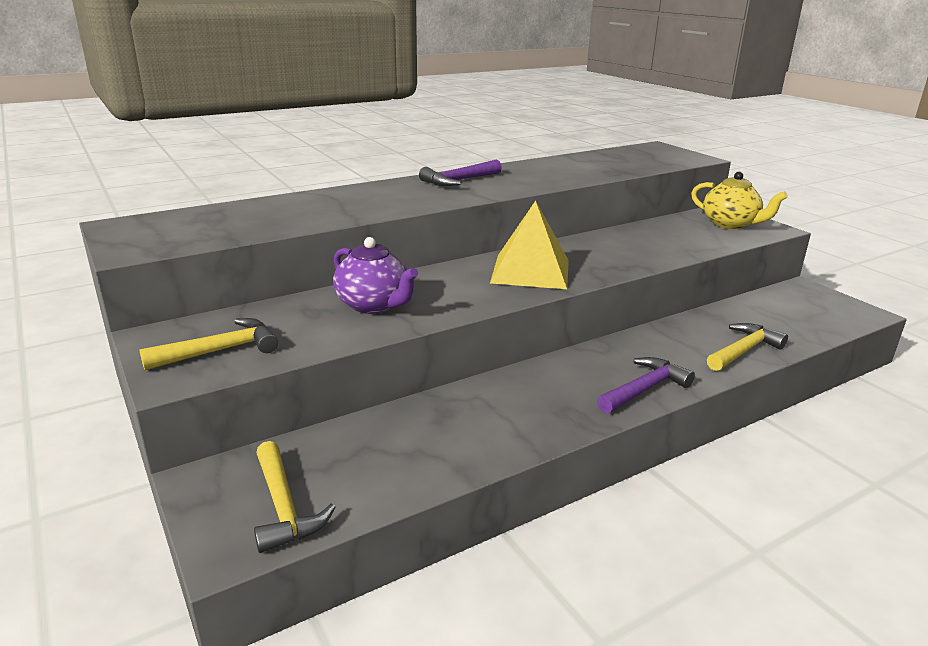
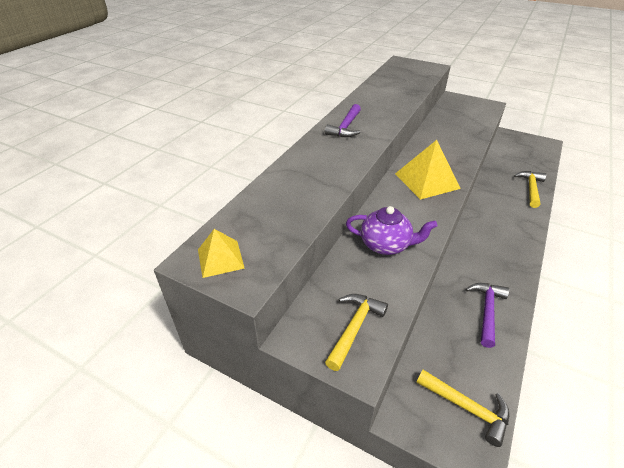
camera: 30 degrees left, 15 degrees up
(141, 230) = (220, 258): none -> yellow pyramid
(644, 389) = (522, 234): purple hammer -> purple hammer (487, 311)
(730, 224) = (469, 107): yellow teapot -> none

